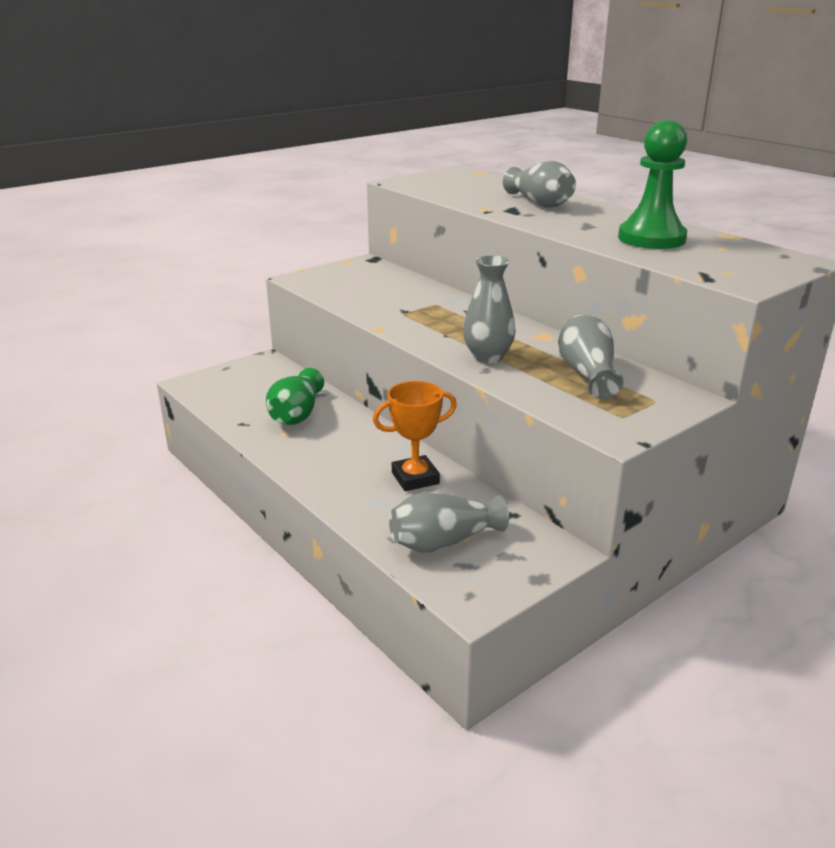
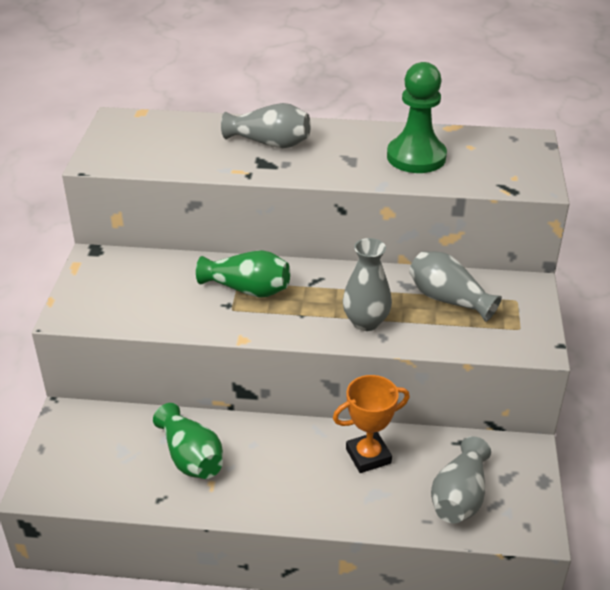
camera: 45 degrees left, 10 degrees up
(415, 478) = (368, 456): orange trophy -> orange trophy turned 45 degrees clockwise
(433, 309) = (247, 289): none -> green vase

